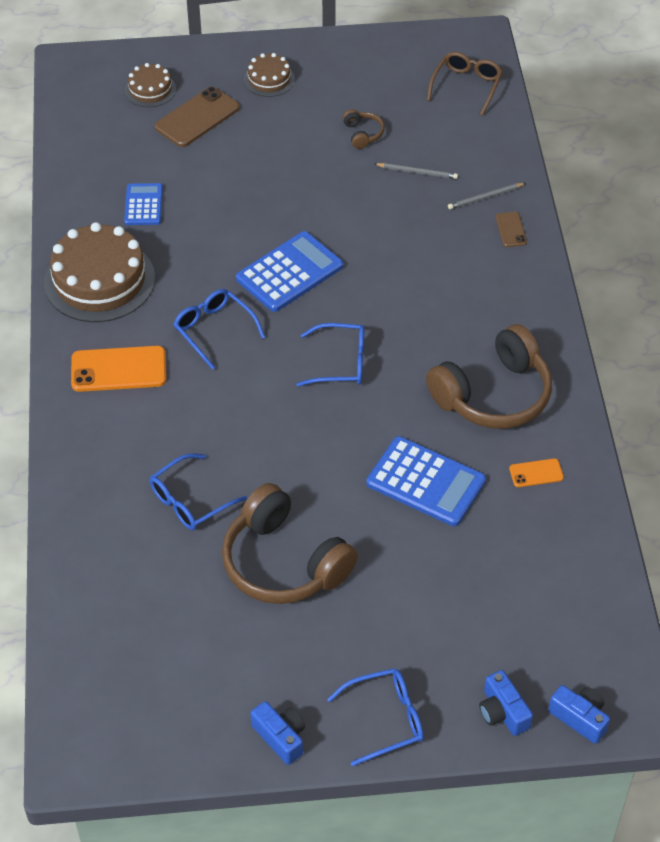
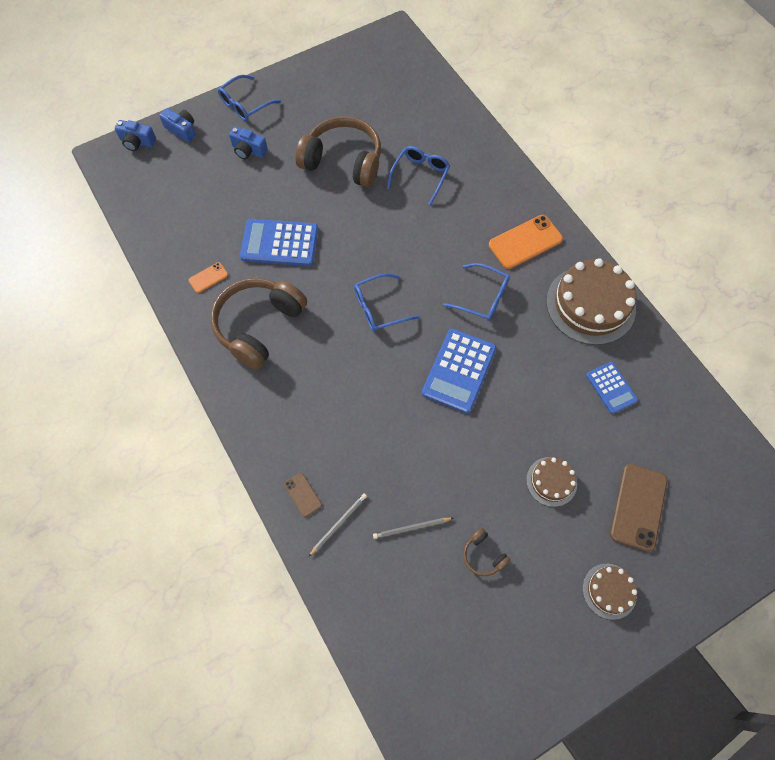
camera: 155 degrees right, 15 degrees up
(150, 90) = (703, 523): brown cake -> brown cake (551, 481)
(280, 737) = (296, 78): blue camera -> blue camera (248, 150)
(466, 86) = (418, 676): brown glasses -> none

